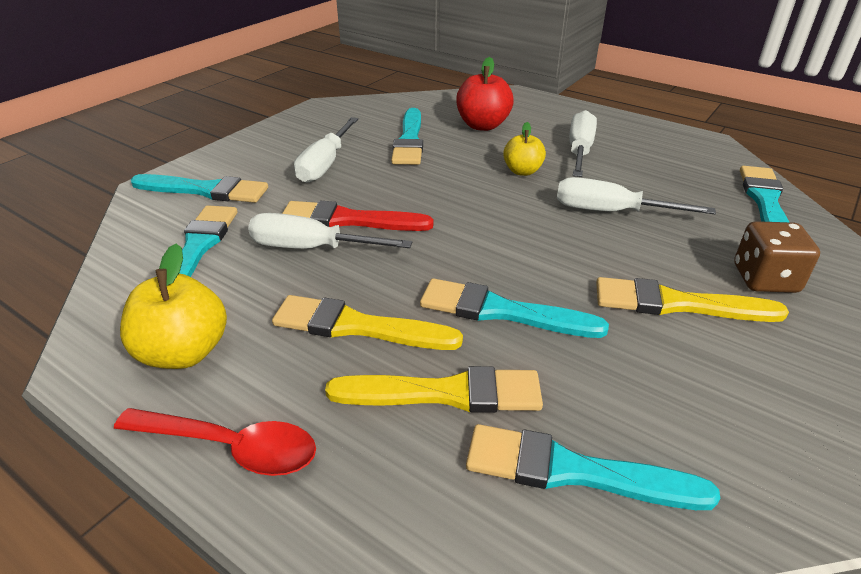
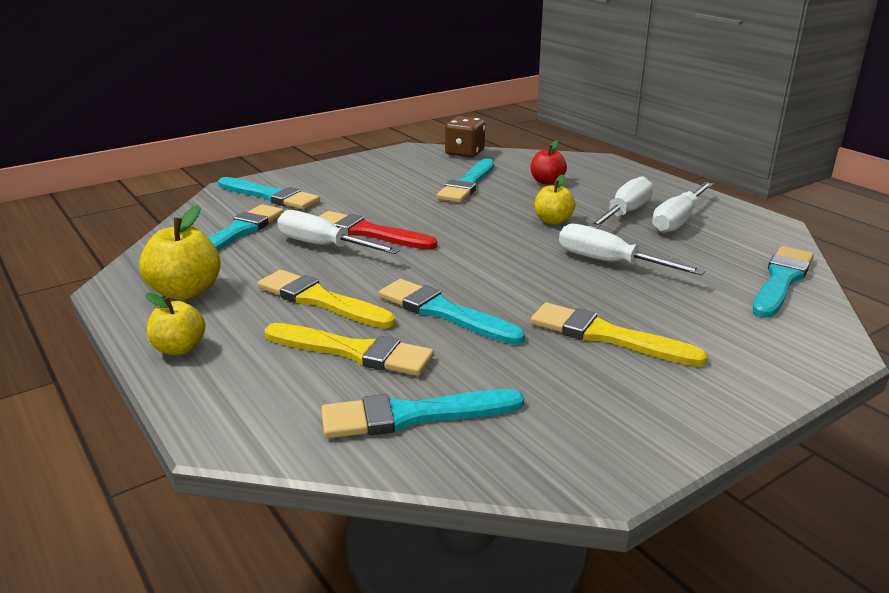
camera: 20 degrees right, 10 degrees down
(230, 447) = (179, 348): red spoon -> yellow apple
(325, 164) = (380, 191): white screwdriver -> white screwdriver (678, 220)
(483, 125) = (547, 181): red apple -> red apple, size x0.65
(573, 471) = (412, 415): turquoise brush -> turquoise brush turned 45 degrees counterclockwise
(765, 279) = (714, 335): brown dice -> brown dice (464, 153)

